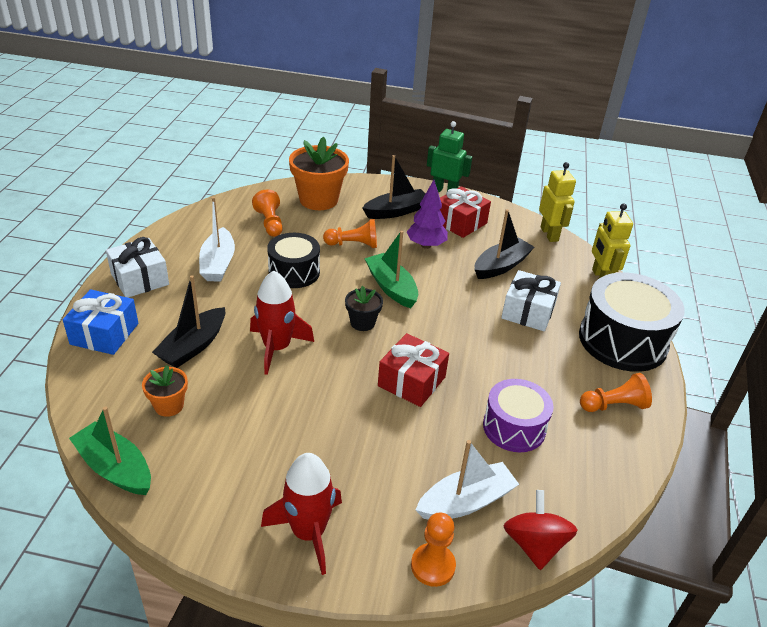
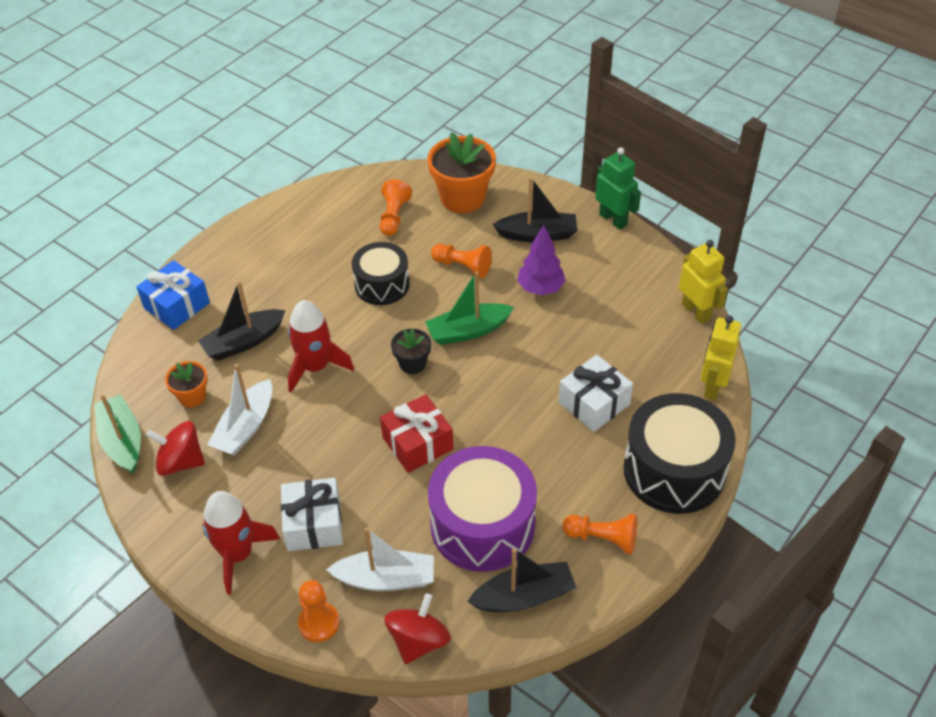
camera: 30 degrees right, 10 degrees up
(140, 279) = (235, 253): white gift -> white gift (314, 524)
(192, 467) = (181, 462): none -> red spinning top
(218, 263) = (315, 254): white boat -> white boat (245, 427)
(391, 287) = (468, 331): green boat -> green boat turned 105 degrees counterclockwise
(460, 222) = (600, 268): red gift -> none
(501, 266) = (606, 338): black boat -> black boat (523, 596)
(514, 427) = (482, 525): purple drum -> purple drum, size x1.60
(549, 234) = (696, 311): yellow robot -> yellow robot turned 45 degrees counterclockwise

